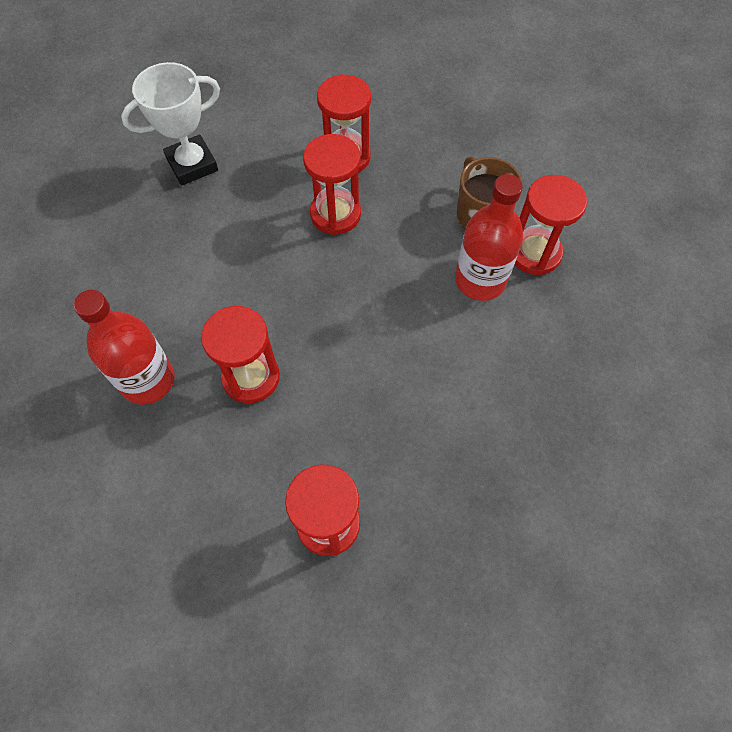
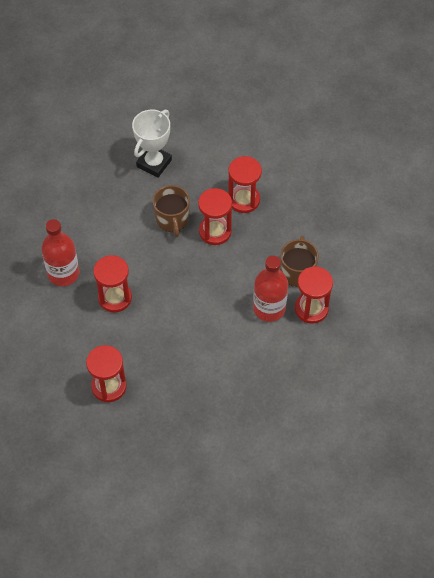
camera: 30 degrees right, 5 degrees down
(192, 164) = (154, 163): white trophy -> white trophy turned 60 degrees counterclockwise
(265, 226) = (172, 220): none -> brown mug

